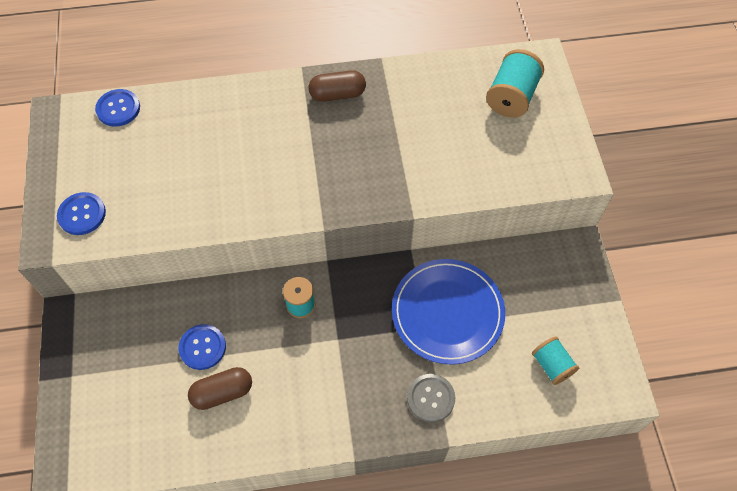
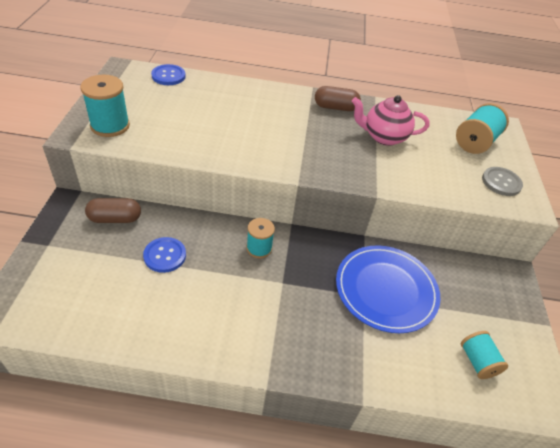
camera: 10 degrees right, 15 degrees down
(82, 214) = (110, 125): blue button -> turquoise spool
(222, 392) = (167, 294): brown capsule -> brown capsule (115, 219)
(404, 125) = (383, 137): none -> pink teapot
(430, 398) = (354, 355): grey button -> grey button (501, 182)

